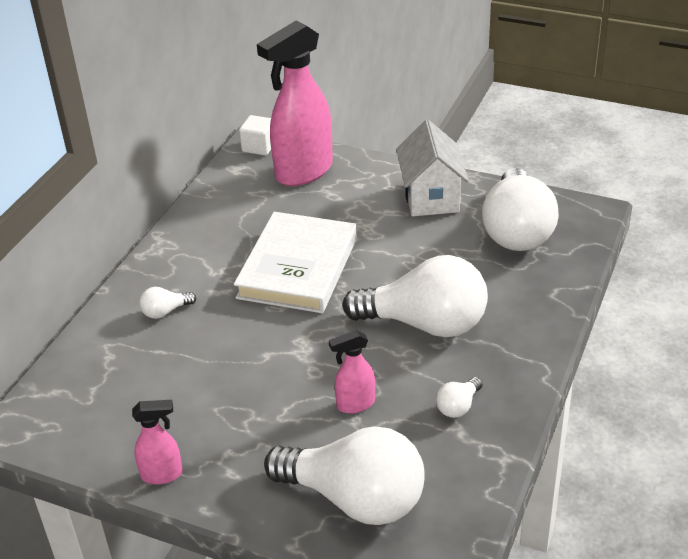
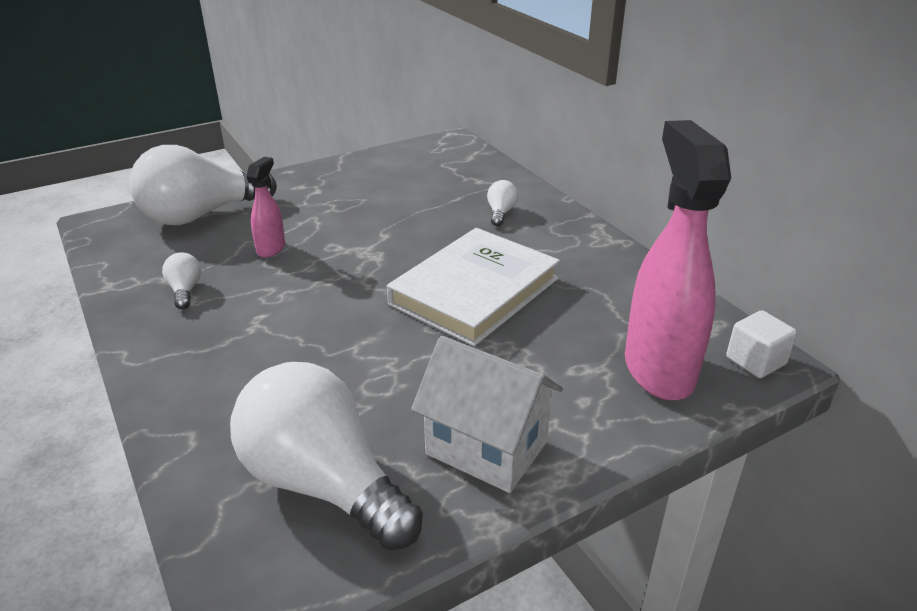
camera: 125 degrees right, 5 degrees down
(162, 474) = (338, 167): pink spray bottle -> none
(298, 268) = (474, 291): white book -> white book turned 75 degrees clockwise
(425, 324) = (293, 323): white light bulb -> none

